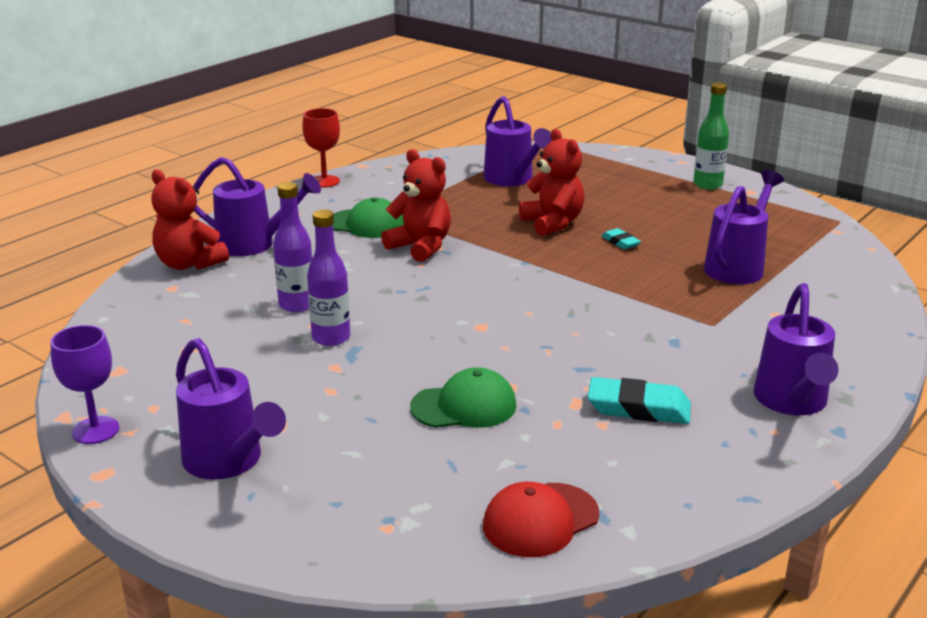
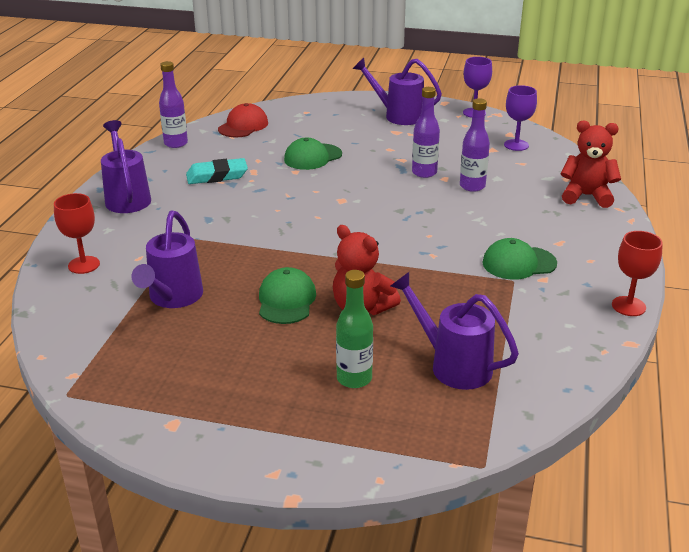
camera: 155 degrees right, 5 degrees up
(143, 349) = (516, 145): none -> purple goblet
(253, 244) = (572, 221): purple watering can -> none
(420, 247) = (447, 251): red teddy bear -> none
(620, 242) = (286, 300): turquoise eraser -> green cap
(693, 505) = (176, 143): none -> purple bottle
(707, 185) = (227, 423): green bottle -> green bottle (354, 378)
(844, 319) = (84, 265): none -> red goblet

